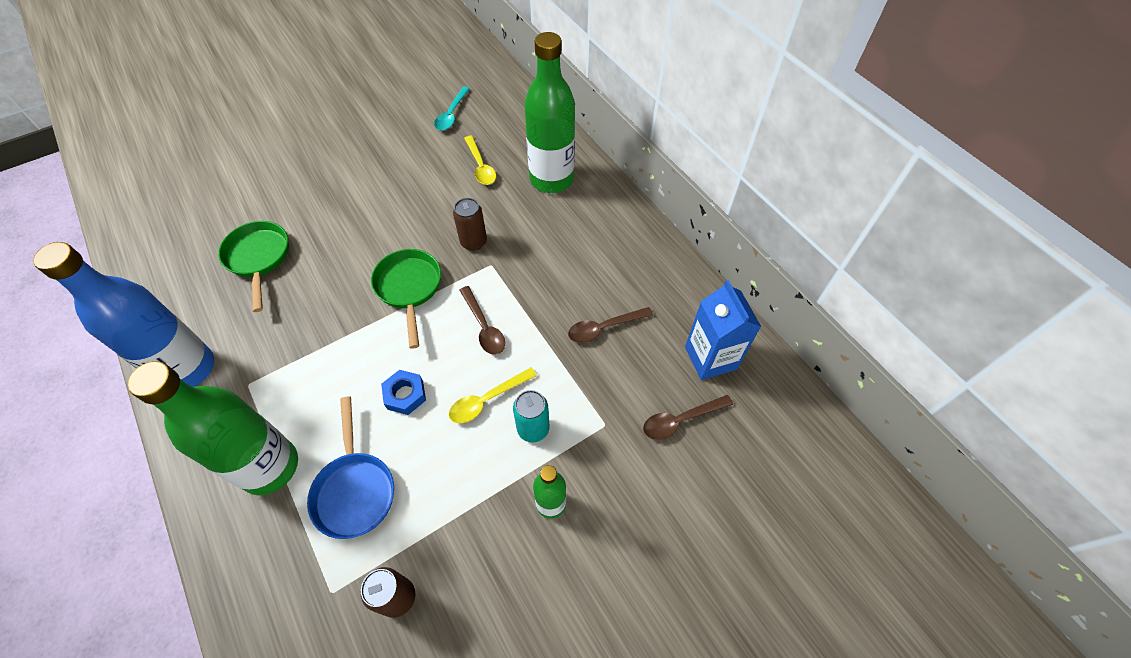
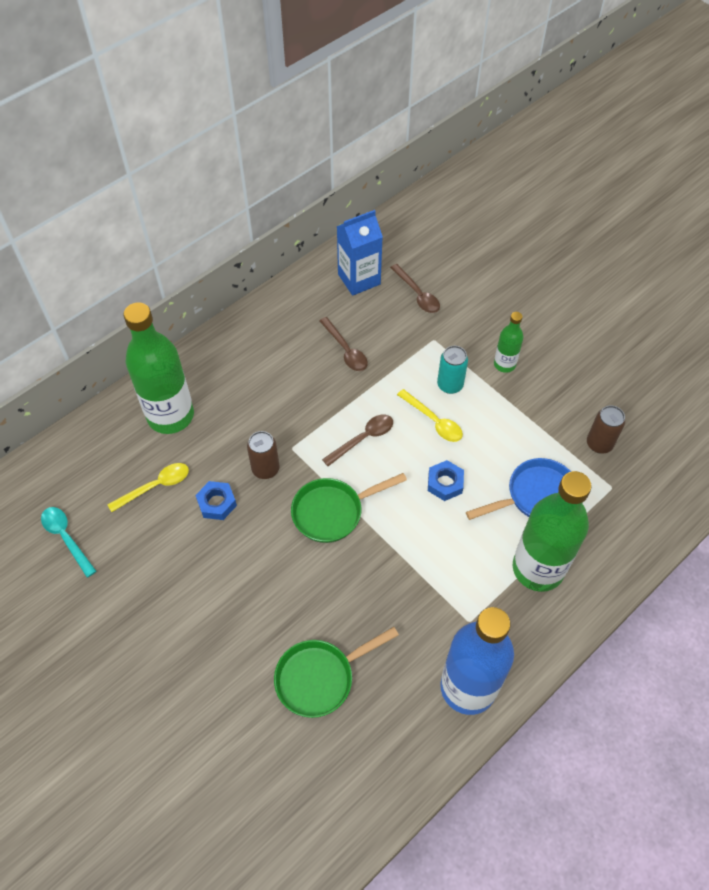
camera: 100 degrees left, 0 degrees up
(450, 205) = (217, 503): none -> blue nut
(451, 114) = (66, 538): turquoise spoon -> turquoise spoon turned 135 degrees counterclockwise

